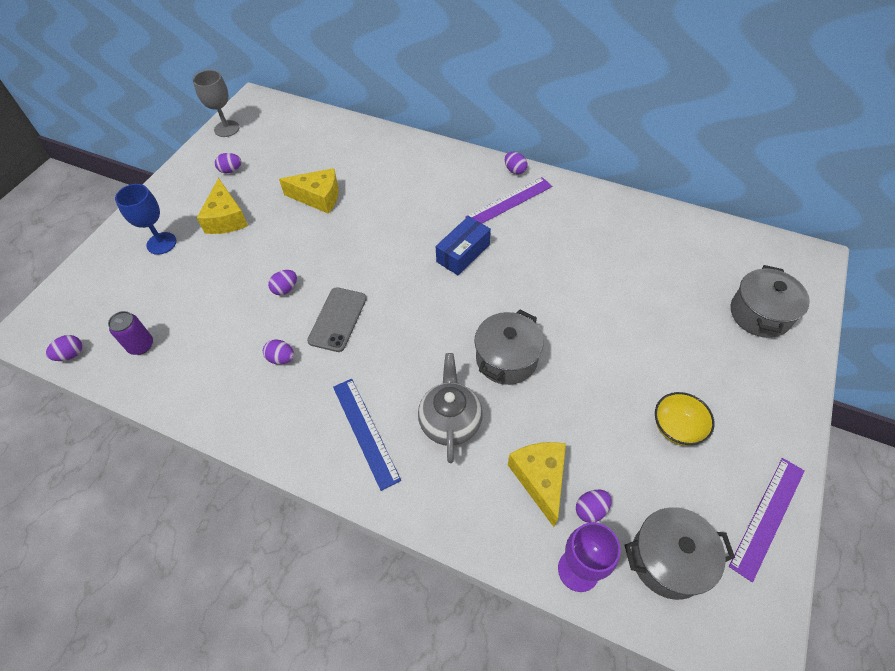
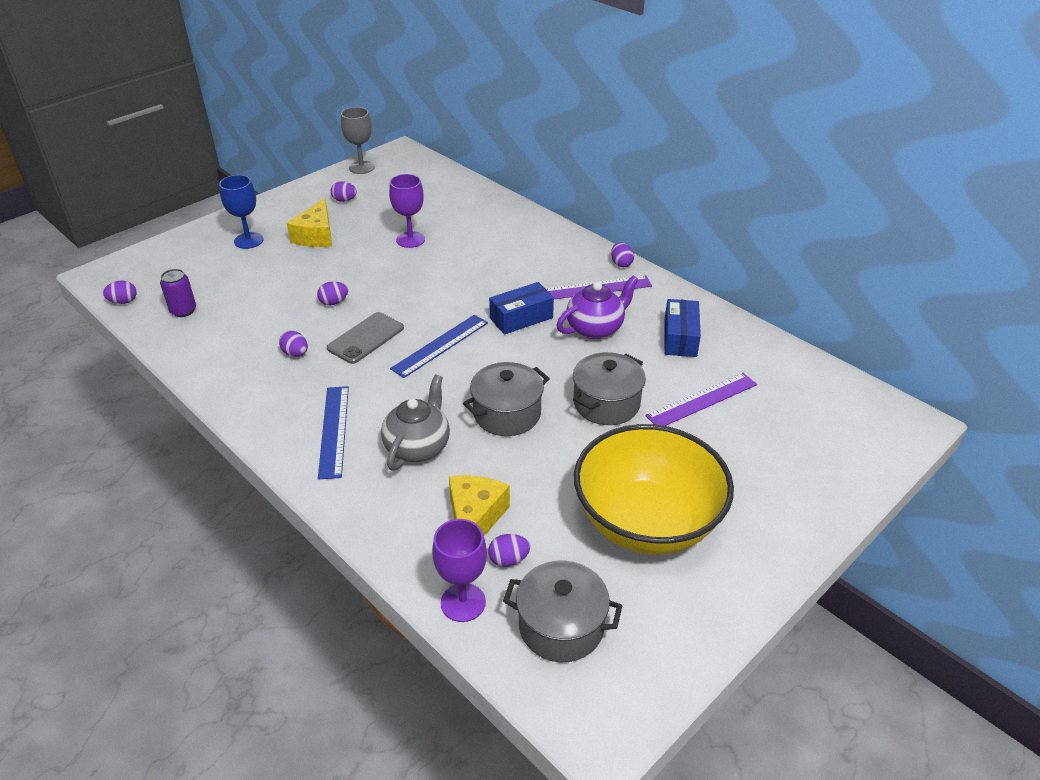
camera: 20 degrees right, 15 degrees down
(318, 197) = (410, 240): yellow cheese -> purple goblet
(409, 305) = (440, 345): none -> blue ruler
(530, 244) = (595, 328): none -> purple teapot
(602, 232) = (680, 338): none -> blue box
(677, 428) = (646, 522): yellow bowl -> yellow bowl, size x2.35
(760, 314) = (811, 454): grey pot -> grey pot (606, 403)
(768, 517) = (695, 628): purple ruler -> purple ruler (702, 400)

